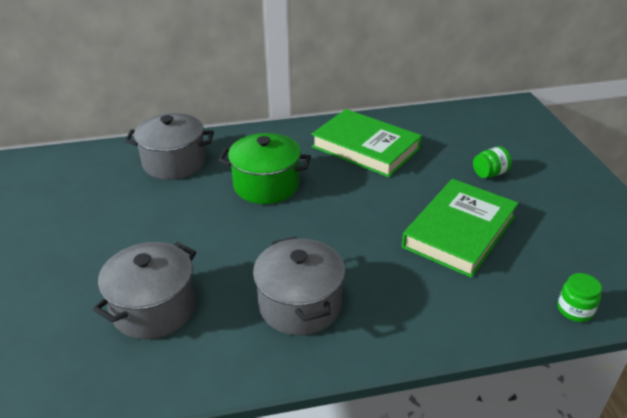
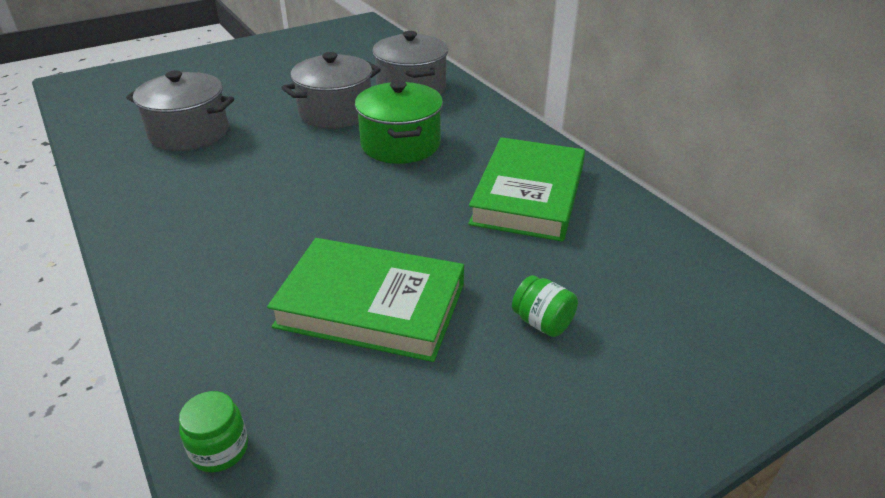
camera: 70 degrees right, 0 degrees up
(300, 305) = (202, 205): grey pot -> grey pot (336, 112)

